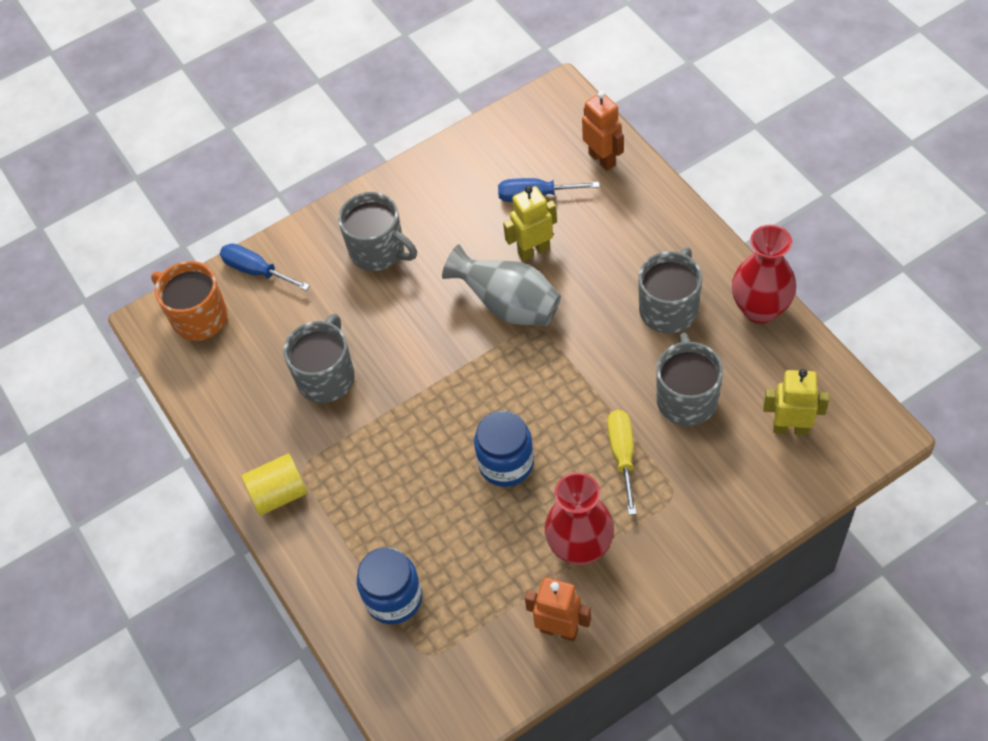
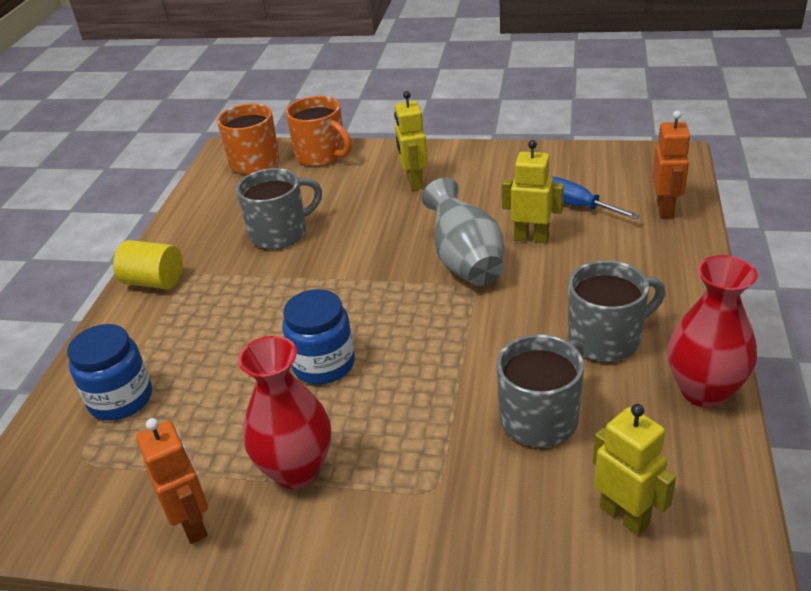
camera: 40 degrees right, 20 degrees down
(256, 271) = (322, 155): blue screwdriver -> orange mug
(378, 250) = (414, 182): grey mug -> yellow robot
(622, 455) = (425, 423): yellow screwdriver -> none

